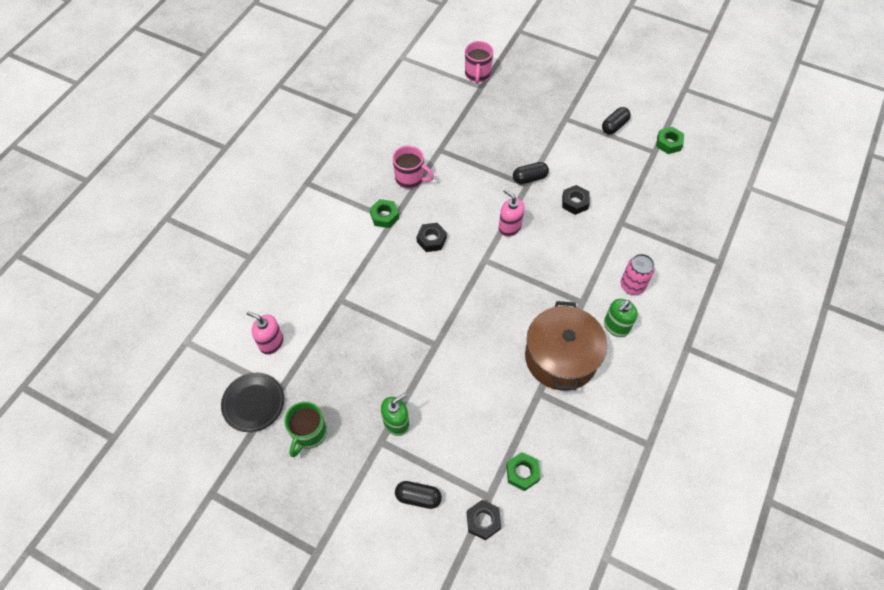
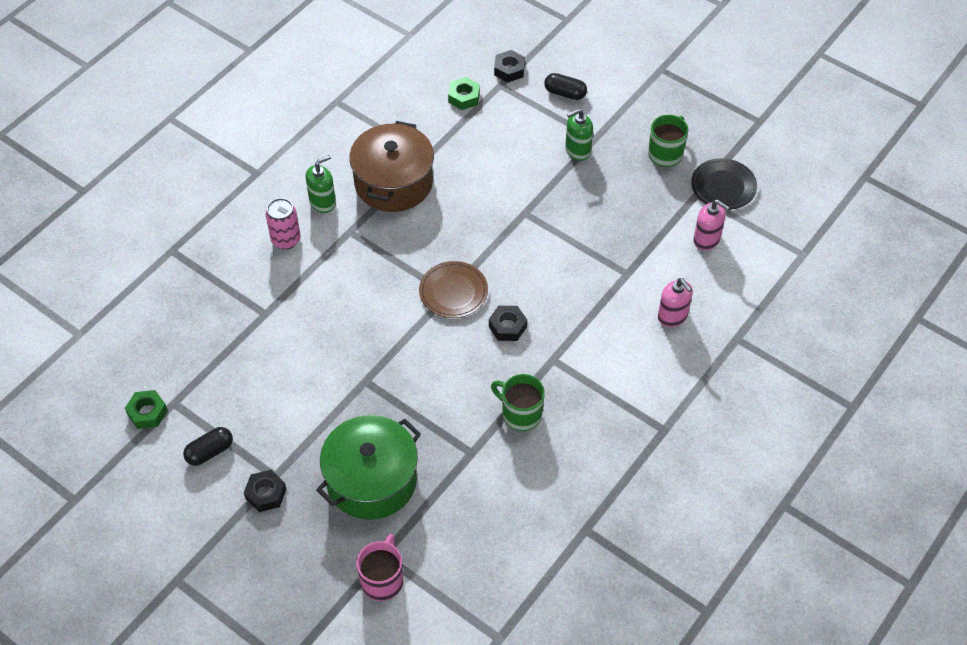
camera: 170 degrees left, 5 degrees down
(384, 216) = (562, 366): green nut -> none
(410, 178) = (520, 414): pink mug -> green mug
(480, 261) = (453, 292): none -> brown plate
(501, 124) = (371, 480): none -> green pot
(509, 227) = (406, 328): pink soap dispenser -> pink soap dispenser (672, 316)
(529, 178) = (359, 390): black capsule -> none
(575, 202) = (312, 347): black nut -> black nut (266, 494)

